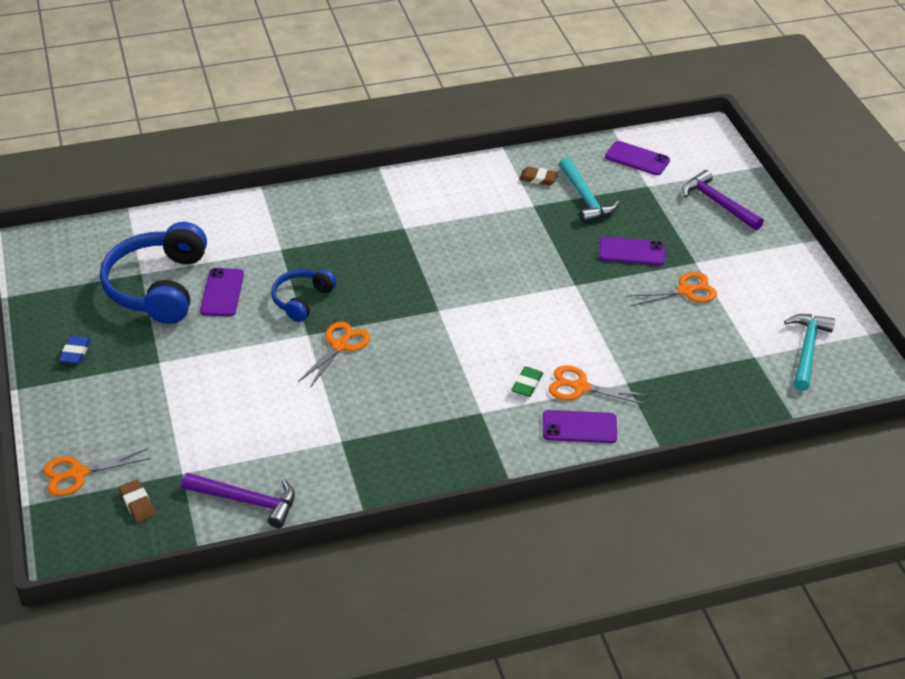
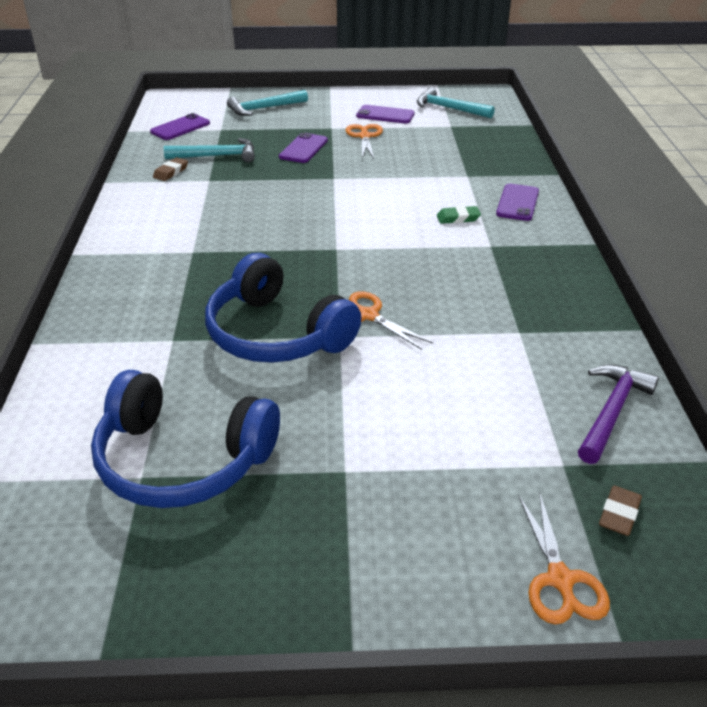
camera: 75 degrees left, 5 degrees down
(75, 352) = (289, 569): blue eraser -> none
(137, 503) = (619, 514): brown eraser -> brown eraser turned 45 degrees counterclockwise
(222, 293) = (229, 397): purple phone -> purple phone (385, 115)
(302, 300) = (277, 333): blue headphones -> blue headphones, size x1.83
(527, 384) = (458, 218): green eraser -> green eraser turned 45 degrees counterclockwise
(580, 387) = (468, 195): orange scissors -> none
(718, 203) = (264, 108): purple hammer -> turquoise hammer

